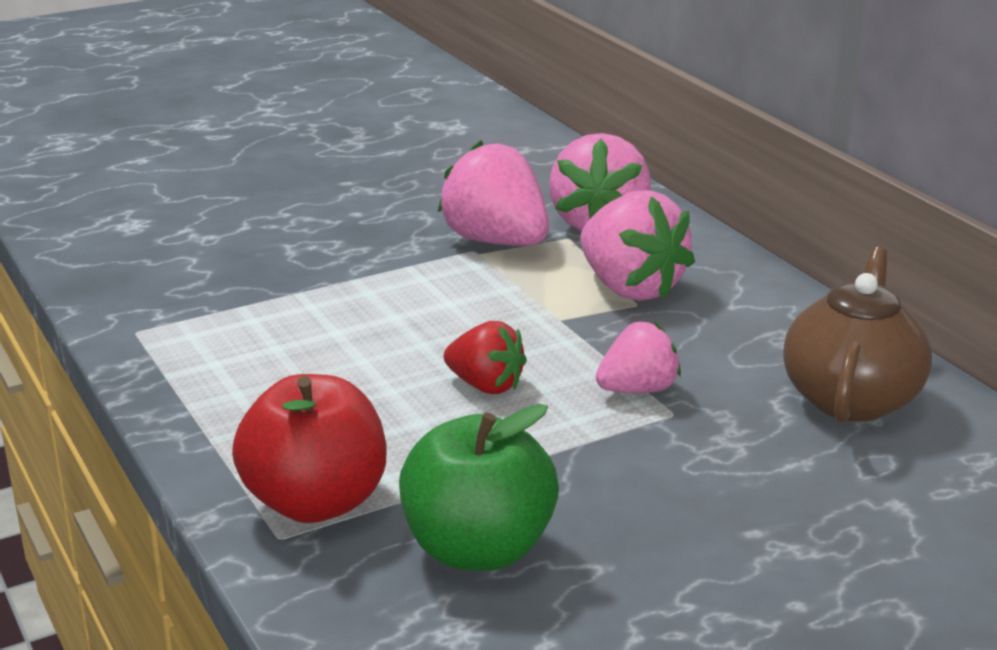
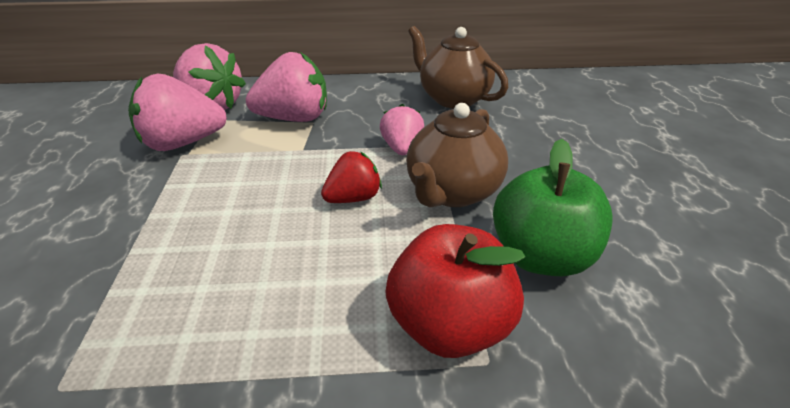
camera: 65 degrees left, 10 degrees up
(563, 454) = (452, 192): none -> brown teapot

